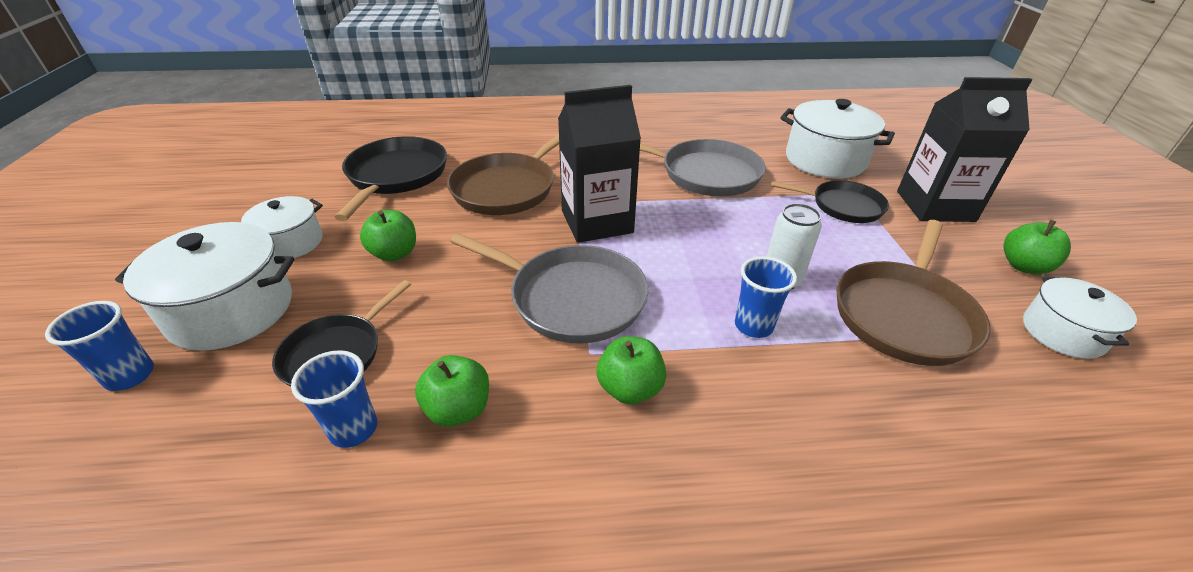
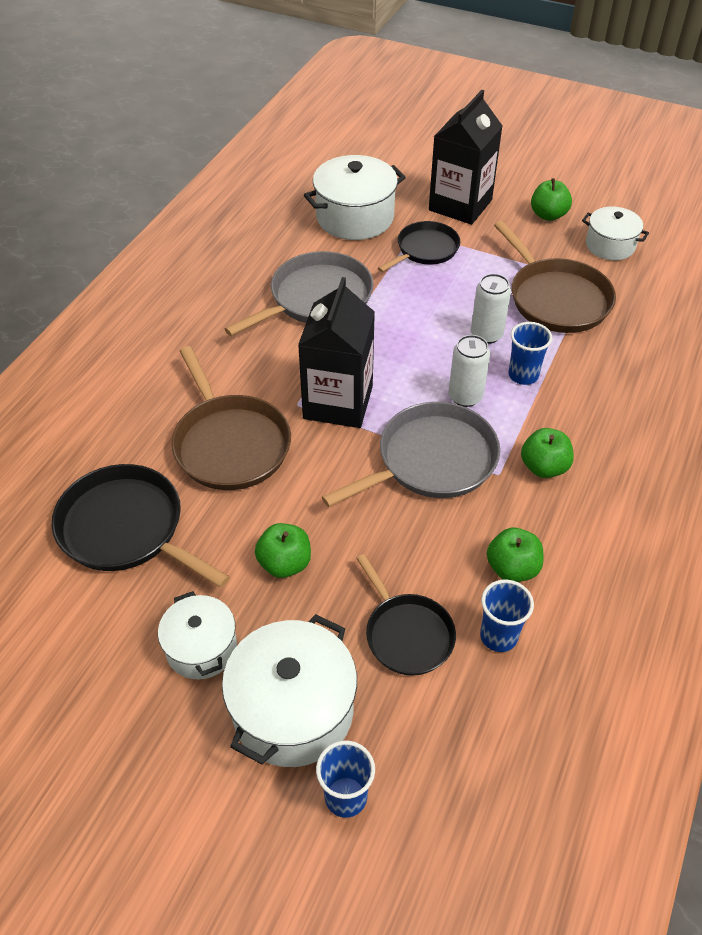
camera: 60 degrees left, 10 degrees up
(678, 293) = (465, 396): none -> white can

